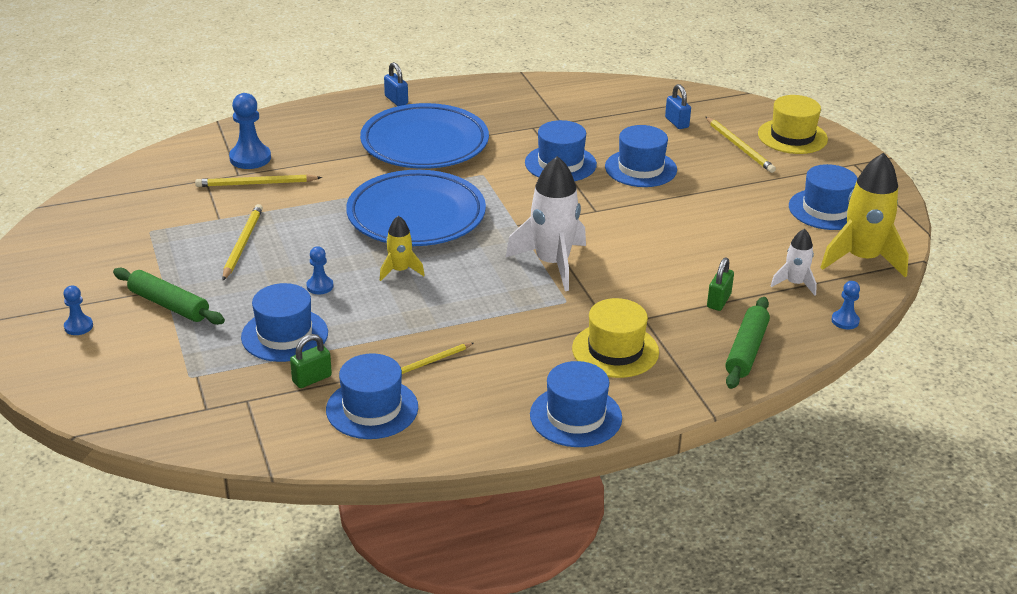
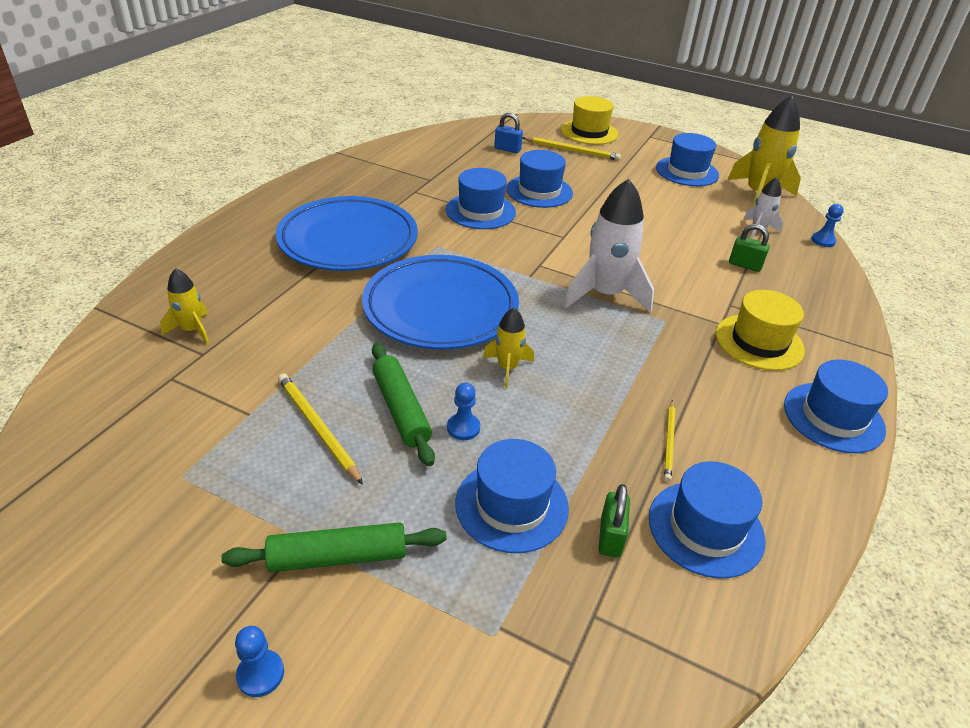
camera: 45 degrees left, 5 degrees up
(250, 158) = (192, 330): blue pawn -> yellow rocket
(256, 184) = (237, 354): yellow pencil -> none
(396, 100) = (264, 213): blue padlock -> none
(718, 301) = (745, 265): green padlock -> green padlock turned 45 degrees counterclockwise
(746, 350) = (819, 292): green rolling pin -> green rolling pin (401, 409)

